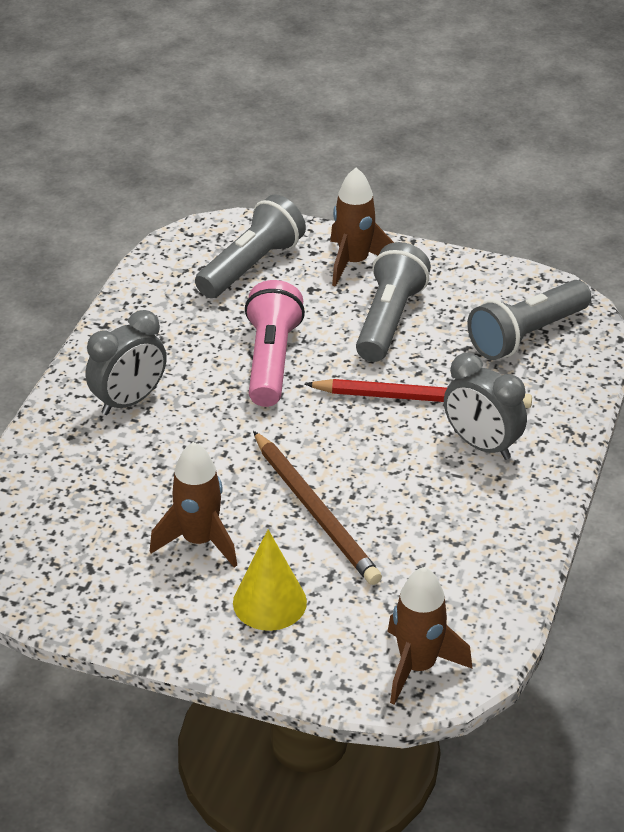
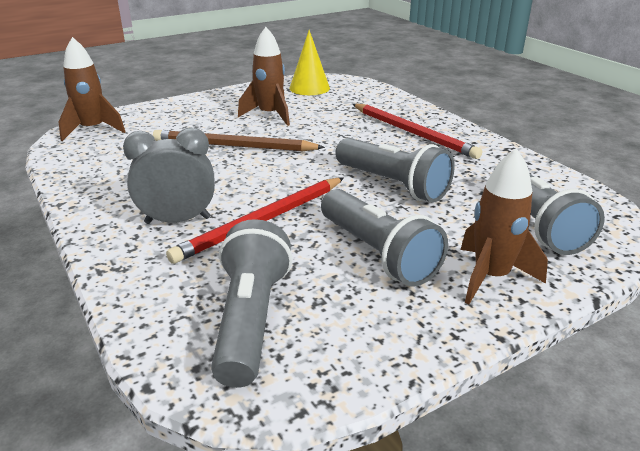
camera: 130 degrees right, 10 degrees down
(129, 401) = (412, 133): grey clock -> red pencil
(269, 602) = (200, 116): yellow cone -> yellow cone (309, 88)
(271, 360) = (392, 185): pink flashlight -> grey flashlight

